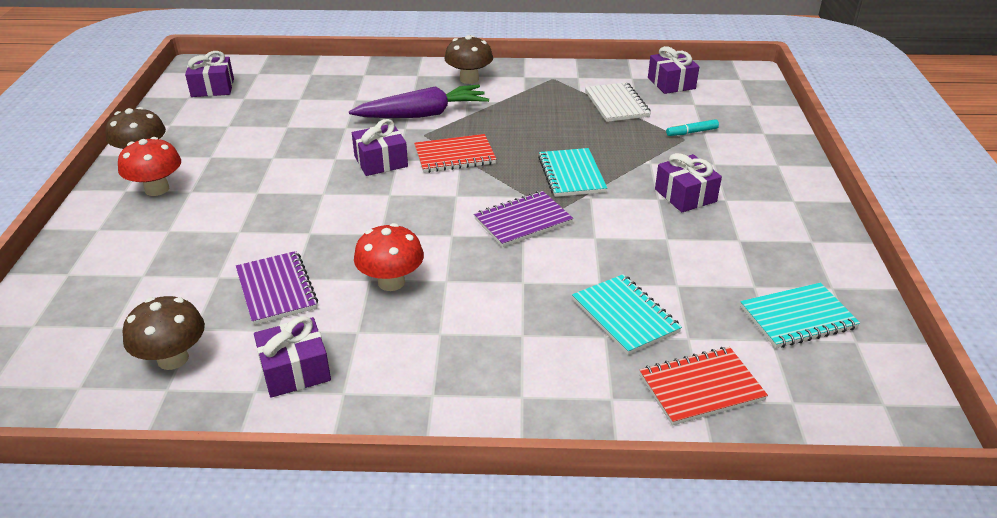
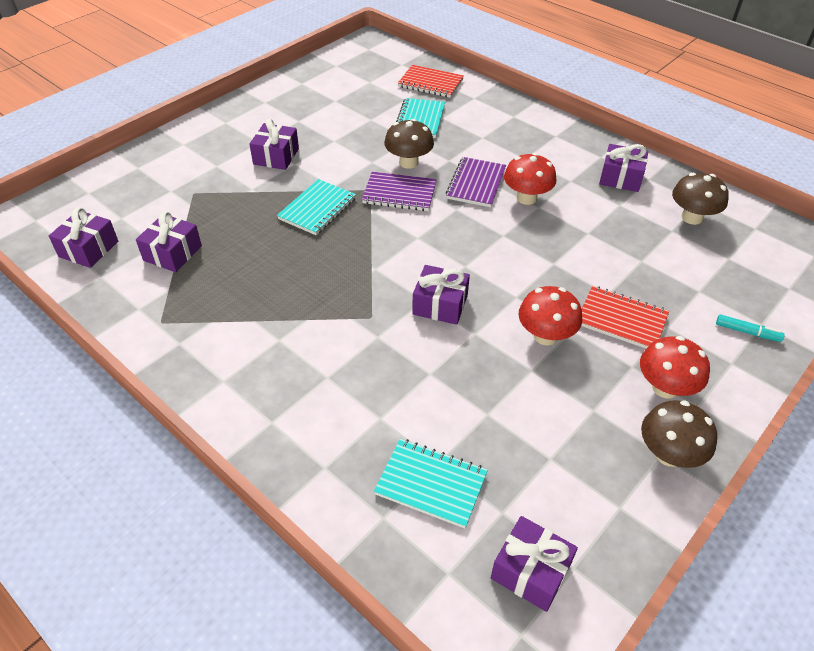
camera: 140 degrees left, 10 degrees up
(276, 290) = (605, 230): purple notebook -> purple notebook (476, 184)
(277, 179) = (545, 336): none -> red mushroom
(422, 114) = (342, 346): purple carrot -> none
(455, 156) = (375, 275): red notebook -> red notebook (621, 320)
(469, 79) = (233, 375): brown mushroom -> brown mushroom (408, 162)
(616, 104) = (172, 253): white notebook -> purple gift
(692, 132) = (178, 194): turquoise marker -> turquoise marker (747, 332)
(797, 318) = (342, 82): turquoise notebook -> turquoise notebook (431, 484)

